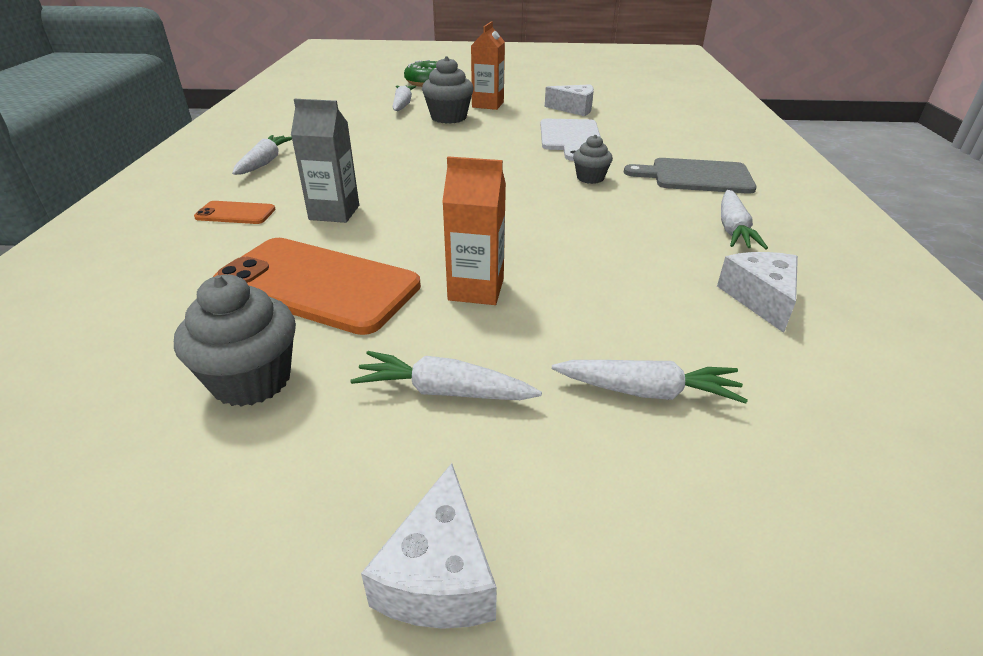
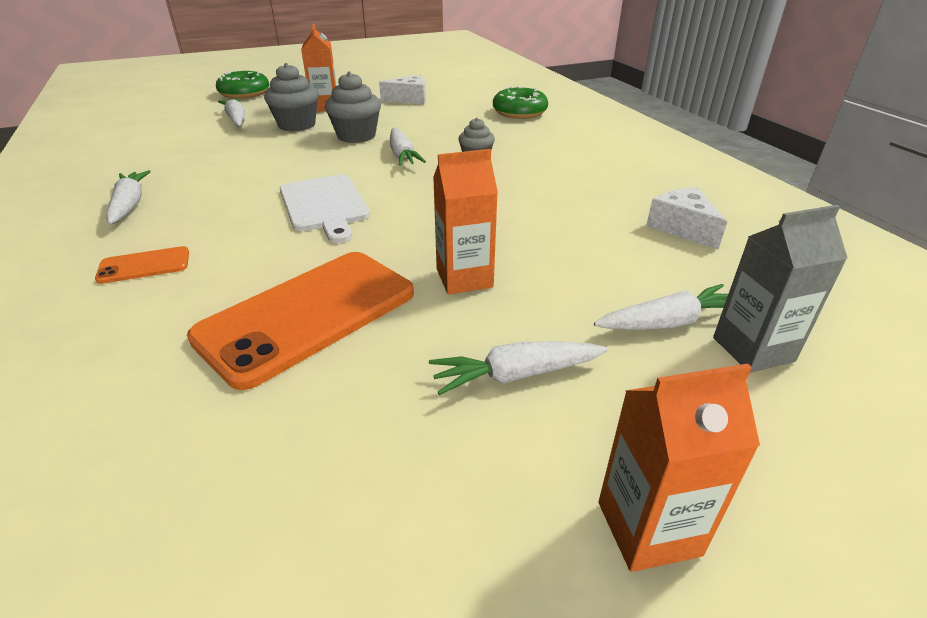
camera: 25 degrees left, 0 degrees up
(252, 380) = (324, 427): grey cupcake -> grey cupcake (356, 136)
(318, 285) = (308, 315): orange phone -> orange phone turned 45 degrees counterclockwise
(334, 212) = (260, 240): grey carton -> grey carton (753, 349)
(439, 575) = (648, 528): white cheese -> orange carton
(570, 137) = (427, 125): white cutting board -> white cutting board (324, 205)
(680, 139) = (519, 112): none -> green donut
(696, 176) = (558, 141): grey cutting board -> none
(733, 229) = (620, 178): white carrot -> white carrot (402, 155)

